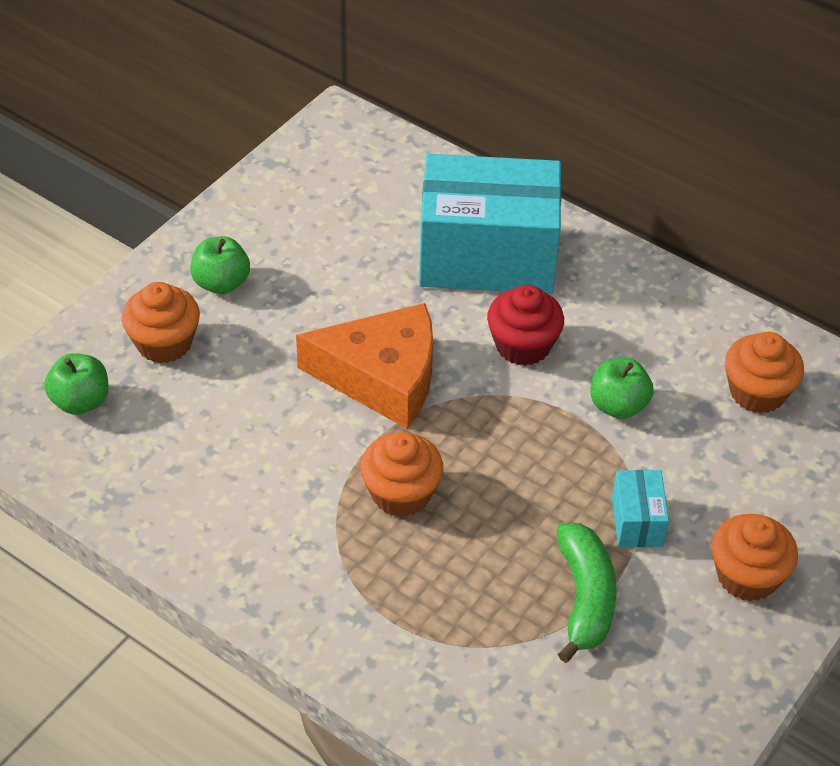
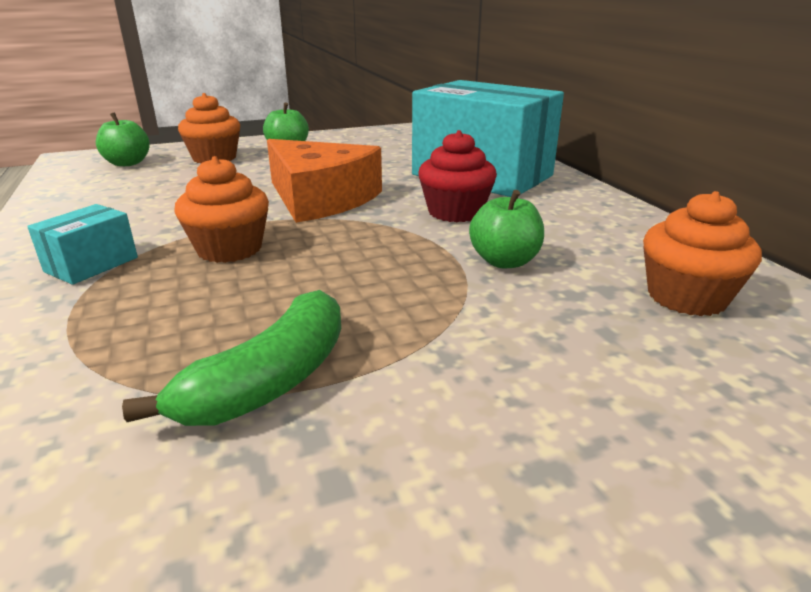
camera: 35 degrees right, 20 degrees down
(637, 521) = (424, 342): turquoise box -> turquoise box (91, 265)
(747, 576) = (522, 457): orange cupcake -> none

